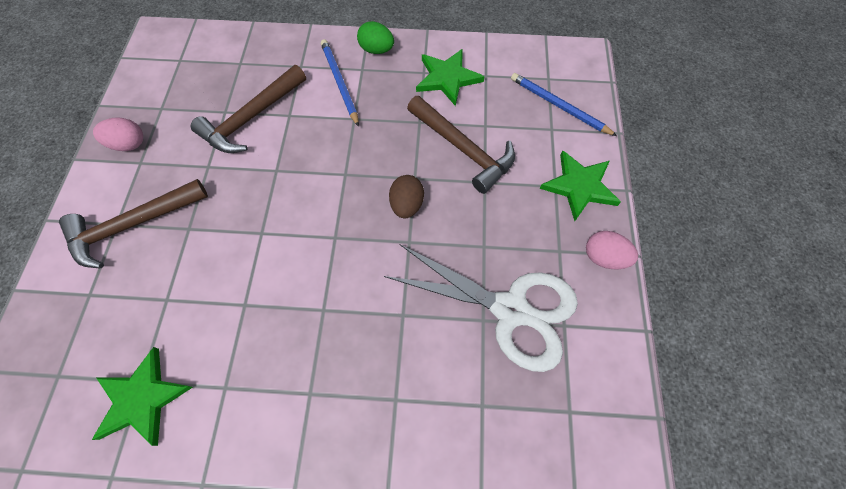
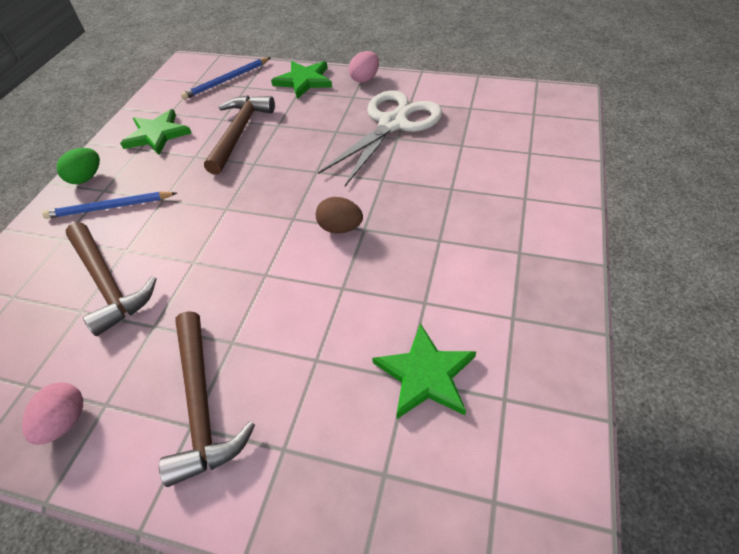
camera: 75 degrees left, 15 degrees down
(406, 205) = (279, 170): brown egg -> brown egg (340, 228)
(463, 149) = (239, 133): brown hammer -> brown hammer turned 45 degrees counterclockwise

